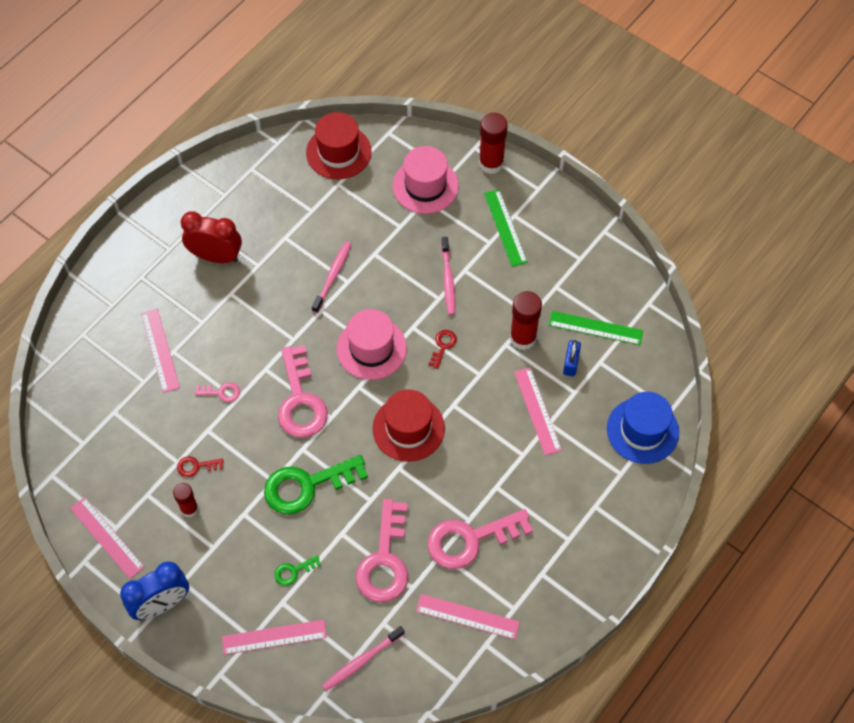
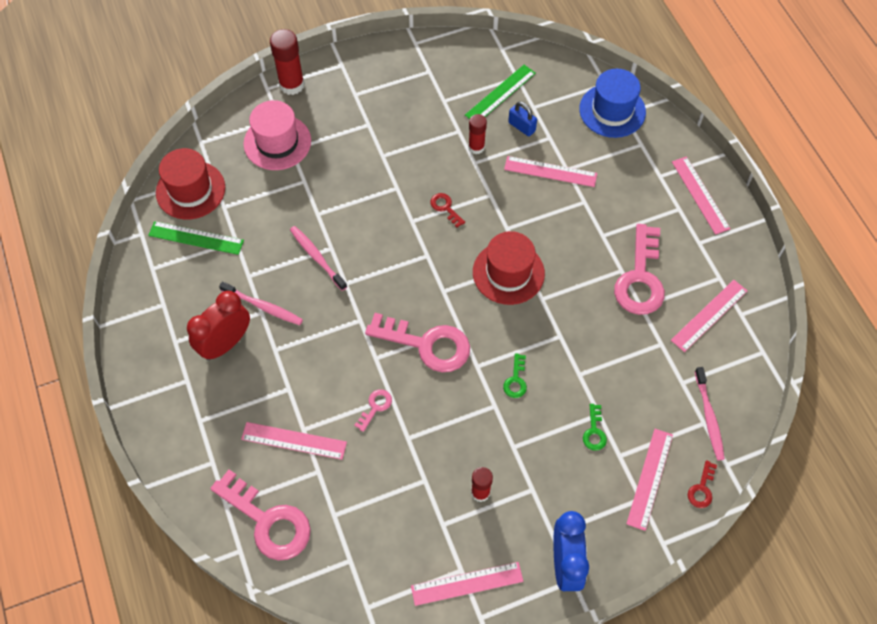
camera: 60 degrees left, 0 degrees up
(196, 466) = (439, 465): red key -> red key (702, 488)
(307, 485) = (516, 380): green key -> green key, size x0.44
(371, 348) = (411, 262): pink hat -> none
(384, 560) = (623, 353): pink key -> pink key (268, 521)
(448, 280) = (383, 172): pink toothbrush -> pink toothbrush (263, 307)
(505, 227) = (362, 106): green ruler -> green ruler (196, 238)
(523, 338) = (476, 147): red glue stick -> red glue stick, size x0.63
(597, 551) = (700, 195): none -> pink ruler

